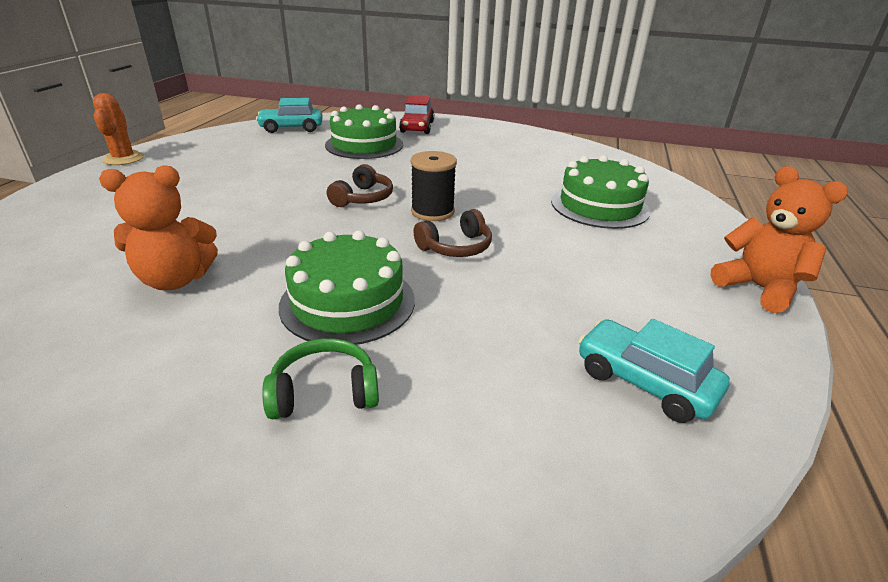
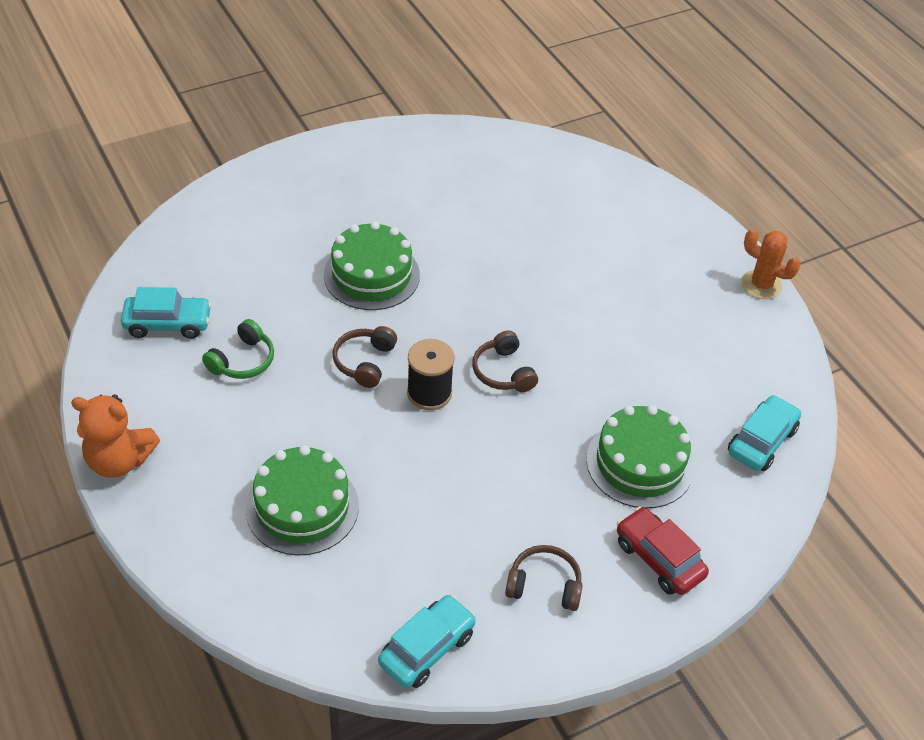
camera: 135 degrees right, 15 degrees up
(176, 280) = (483, 229): orange teddy bear -> none
(324, 392) = (316, 228): green headphones -> green headphones (242, 360)
(486, 140) = (544, 585): none -> brown headphones
(574, 148) = (427, 648): none -> turquoise car

